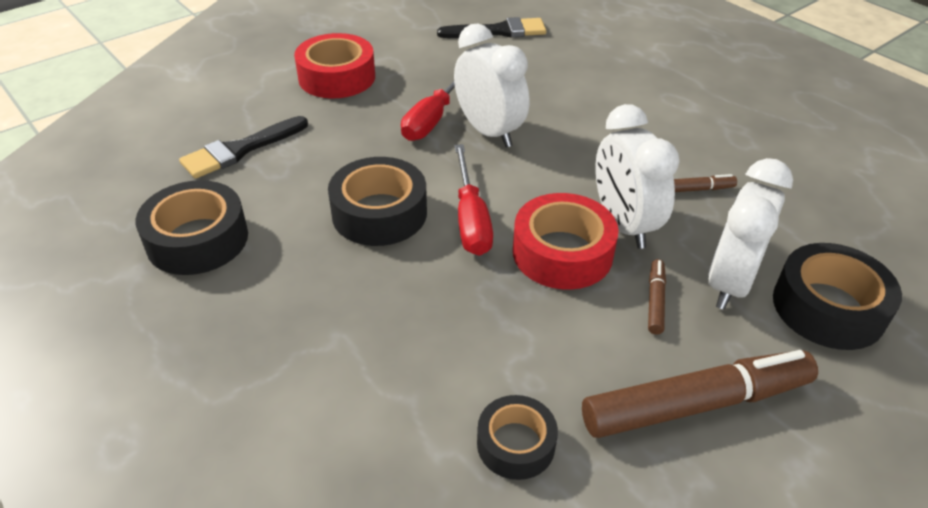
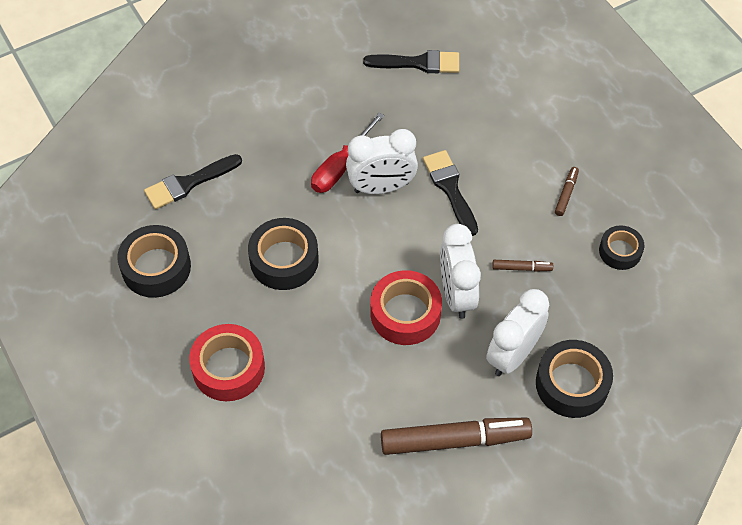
camera: 10 degrees right, 15 degrees up
(337, 77) = (270, 108): red tape -> red tape (228, 368)
(470, 219) = (348, 274): red screwdriver -> none
(489, 132) = (381, 187): white clock -> white clock turned 105 degrees clockwise
(516, 444) = (338, 449): black tape -> black tape (620, 251)
(573, 125) = (450, 188): none -> black brush
(655, 301) = (456, 362): brown marker -> brown marker (566, 194)

